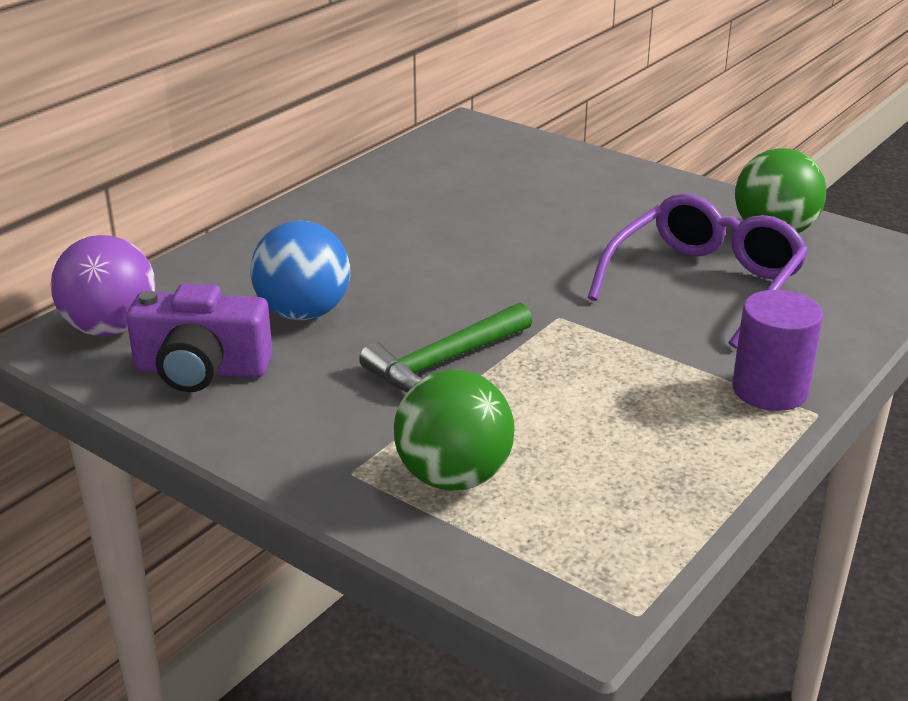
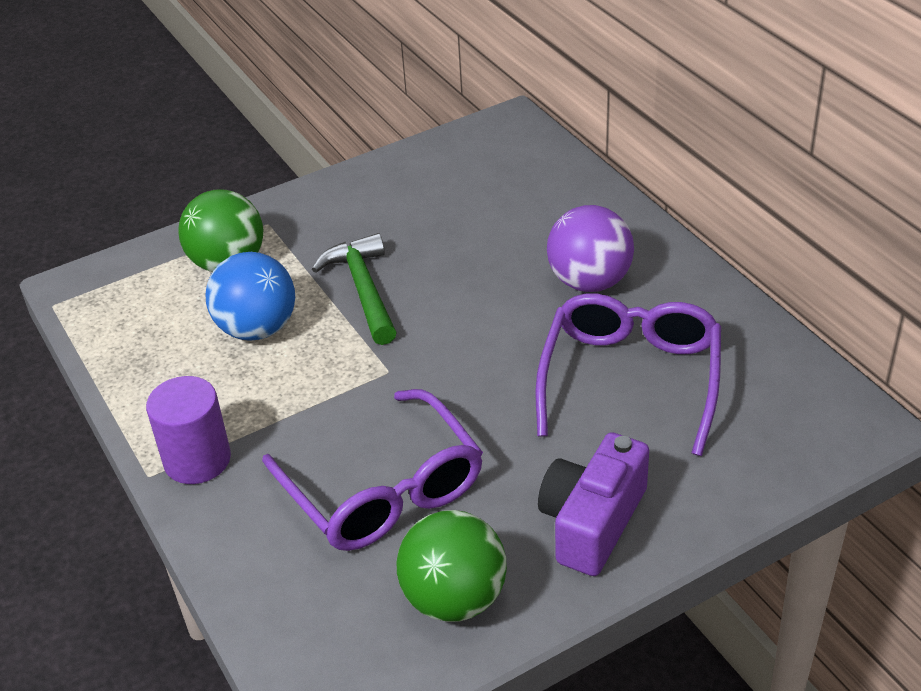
camera: 115 degrees right, 10 degrees up
(111, 329) = (512, 145): purple ball -> purple ball (589, 282)
(201, 370) = (430, 178): purple camera -> purple camera (592, 522)
(303, 313) = (481, 233): blue ball -> blue ball (257, 329)
(481, 206) = (630, 379): none -> purple glasses

